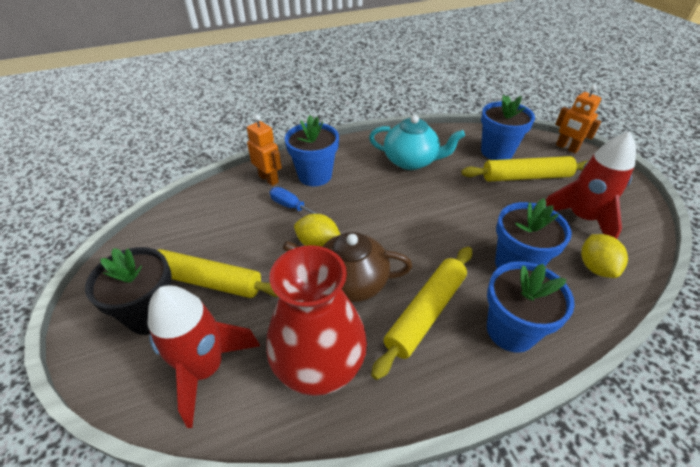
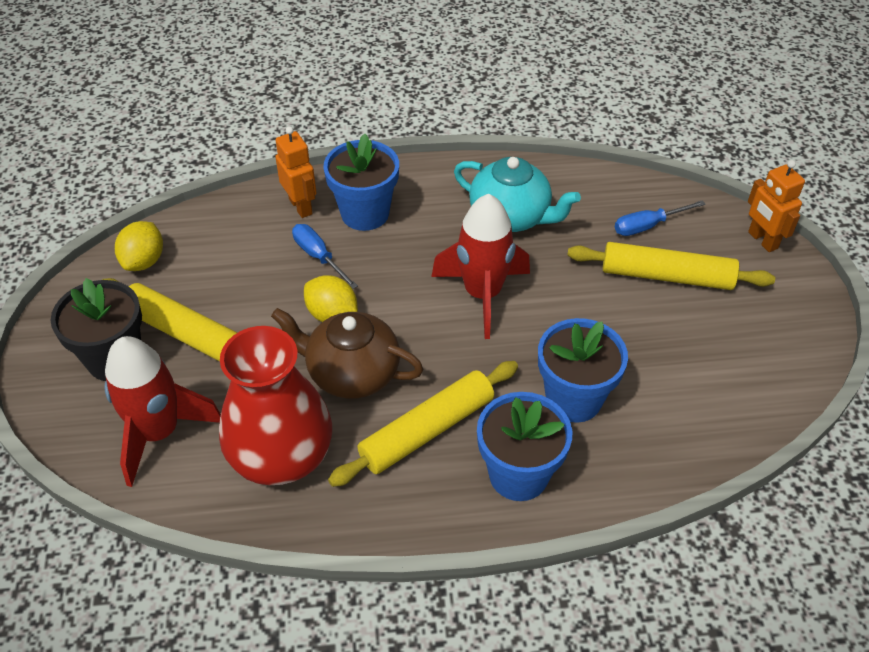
camera: 15 degrees right, 5 degrees up
(497, 152) = (648, 226): blue flower pot -> blue screwdriver
(581, 218) = (706, 356): red rocket -> red rocket (482, 294)
(595, 267) = (678, 425): yellow lemon -> yellow lemon (144, 261)

